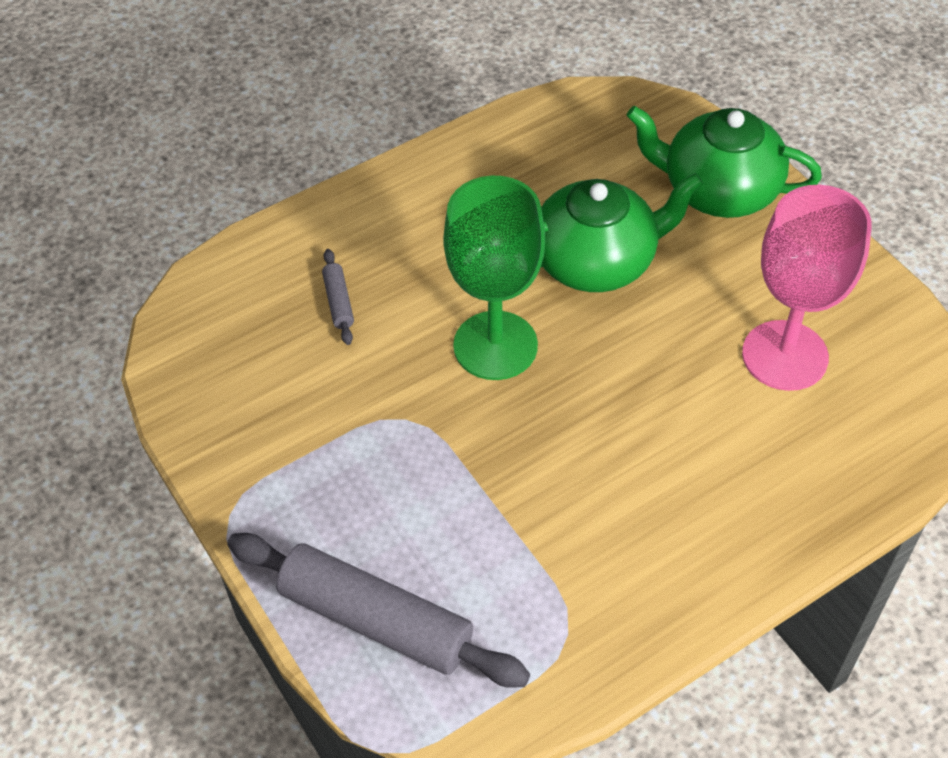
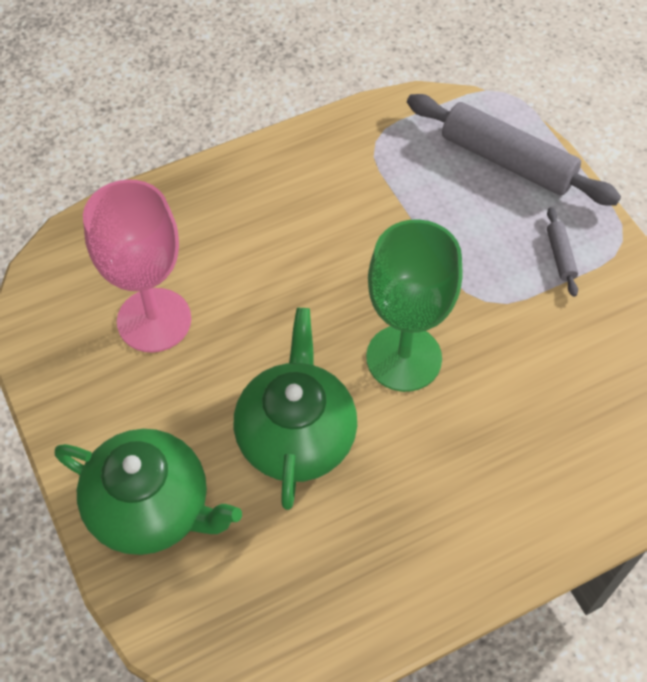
camera: 175 degrees left, 5 degrees up
(338, 302) = (548, 420): grey rolling pin -> grey rolling pin (560, 256)
(596, 261) = (296, 435): green teapot -> green teapot turned 105 degrees clockwise

